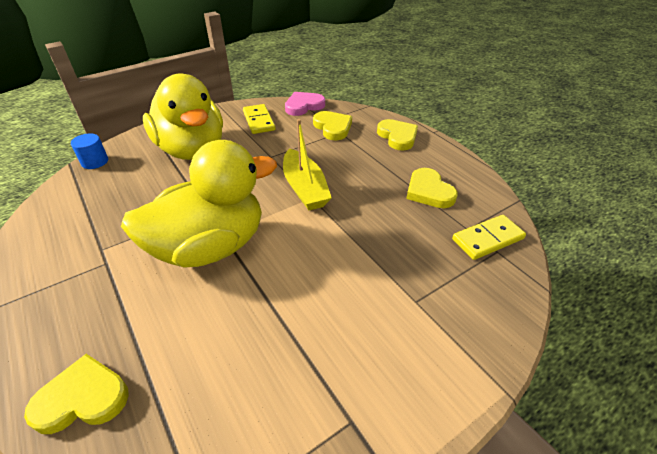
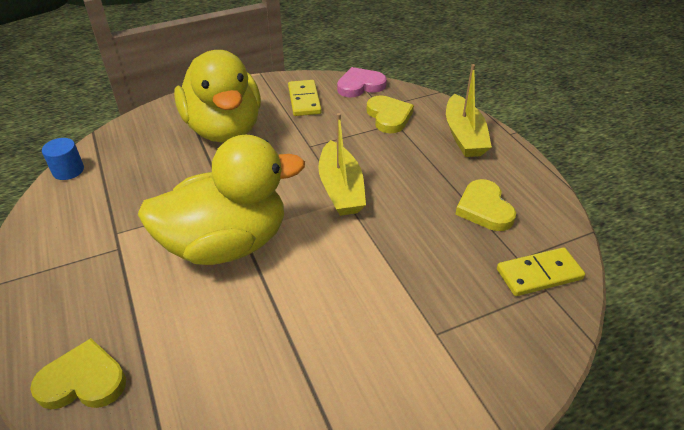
camera: 10 degrees right, 0 degrees up
(95, 162) = (119, 133): blue cylinder -> blue cylinder (68, 170)
(397, 137) = (464, 136): yellow heart -> yellow boat

